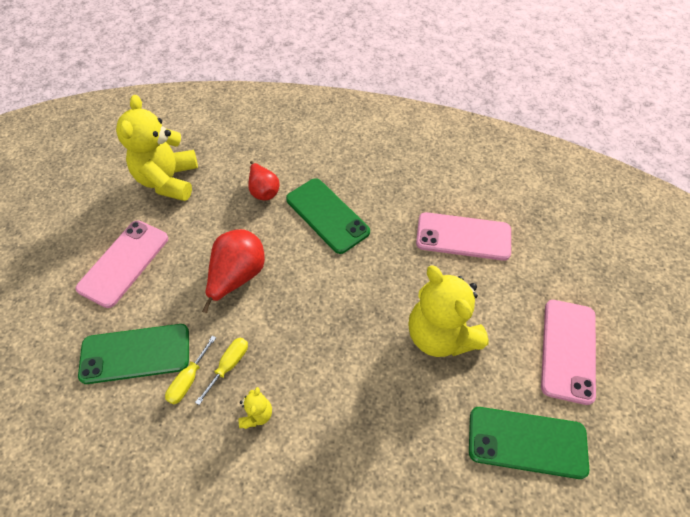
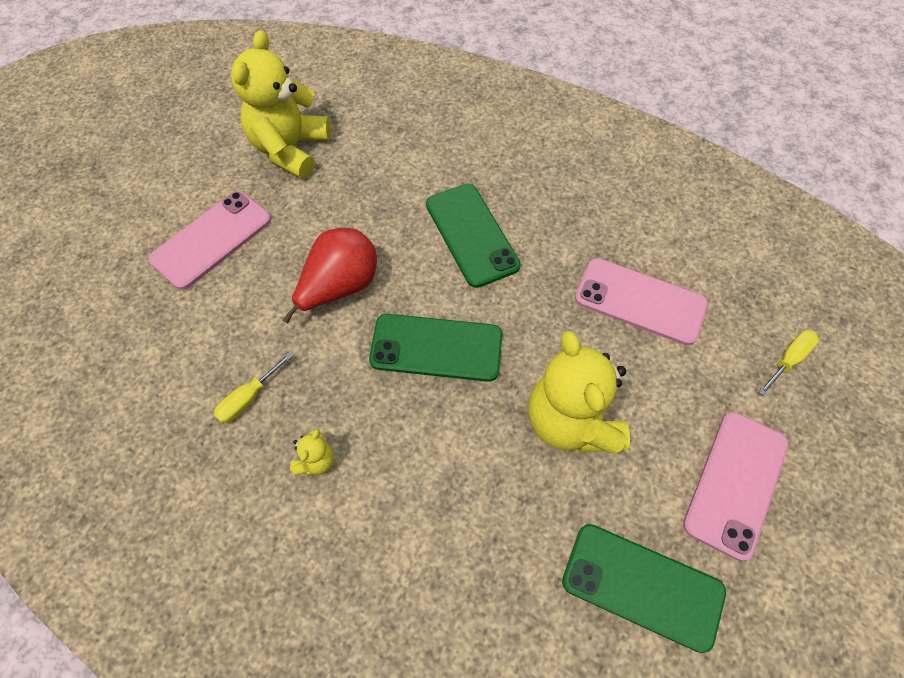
camera: 15 degrees right, 5 degrees up
(135, 354) = (196, 352): green phone -> green phone (436, 348)
(229, 365) = (300, 393): yellow screwdriver -> yellow screwdriver (789, 360)
(263, 191) = (401, 186): red pear -> none

